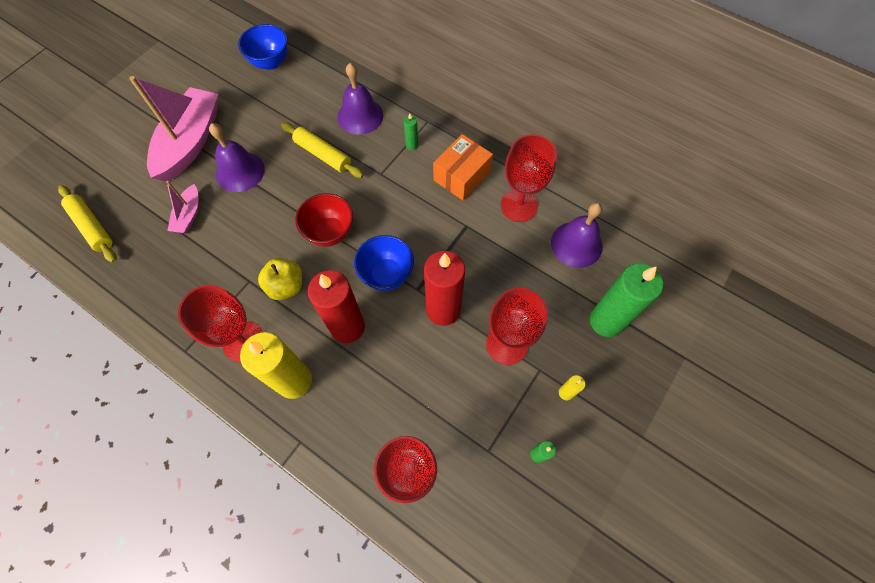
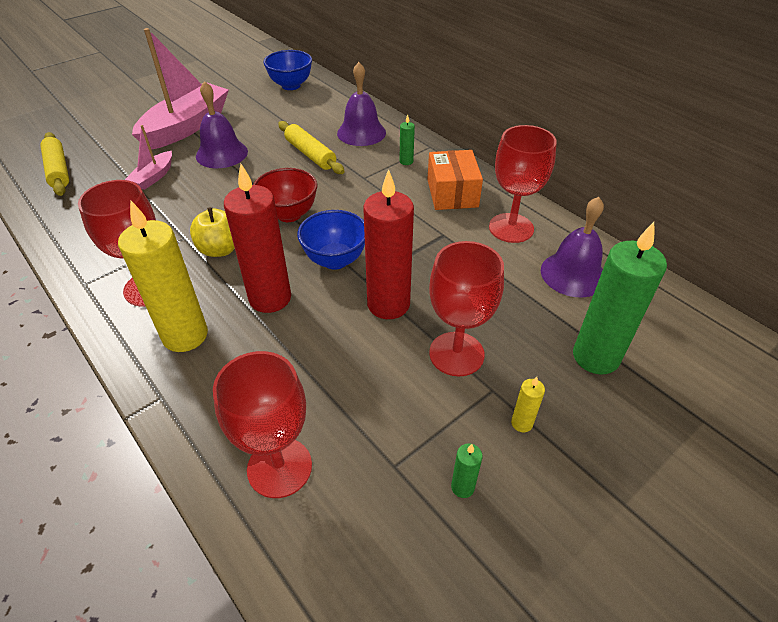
camera: 15 degrees right, 20 degrees down
(462, 176) = (452, 193): orange box -> orange box turned 60 degrees counterclockwise

